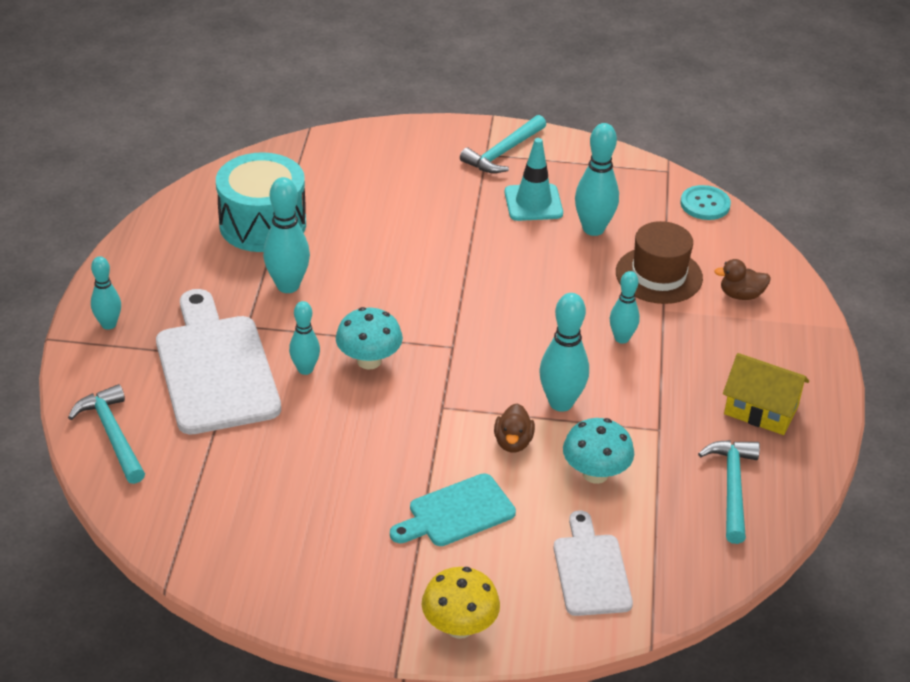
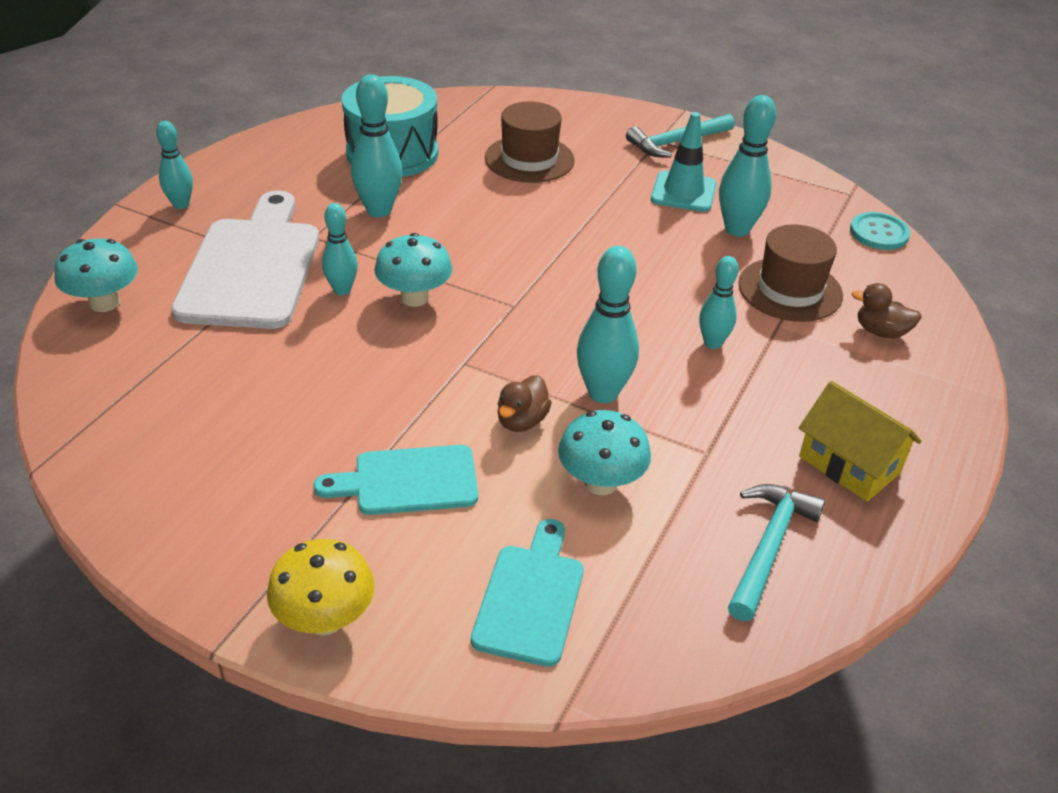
camera: 20 degrees right, 0 degrees up
(113, 434) = (104, 303): turquoise hammer -> turquoise mushroom
(386, 201) = (529, 159): none -> brown hat
(590, 570) = (530, 598): white cutting board -> turquoise cutting board

